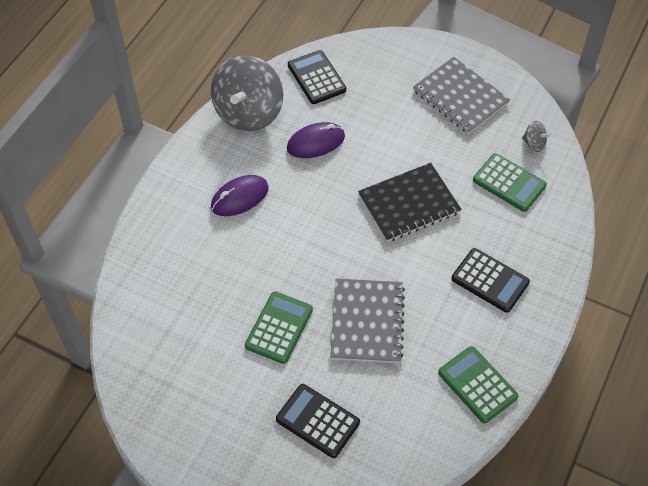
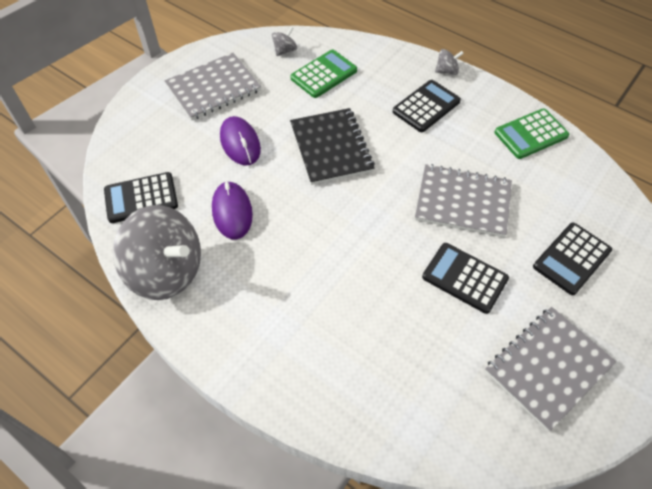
camera: 80 degrees left, 0 degrees up
(198, 397) = (548, 368): none -> grey notebook
(240, 197) = (288, 295): purple mouse -> purple mouse (240, 143)
(279, 328) = (464, 278): green calculator -> black calculator
(553, 297) = (447, 71): none -> grey spinning top

